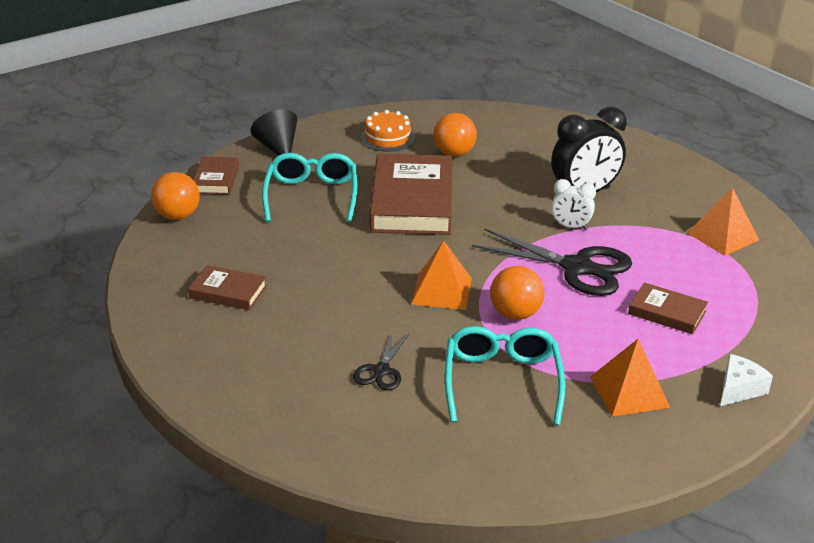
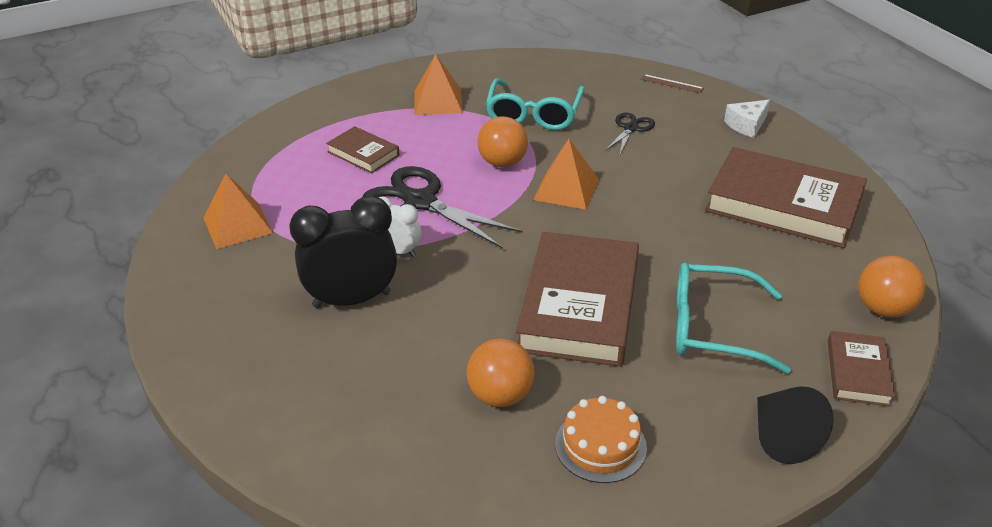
camera: 170 degrees left, 5 degrees up
(228, 292) = (783, 205): brown book -> brown book, size x2.04
(311, 196) = (713, 328): turquoise glasses -> turquoise glasses turned 90 degrees clockwise
(327, 453) = (672, 83): none -> brown ruler
(739, 389) = (353, 97): white cheese -> white cheese (747, 125)

